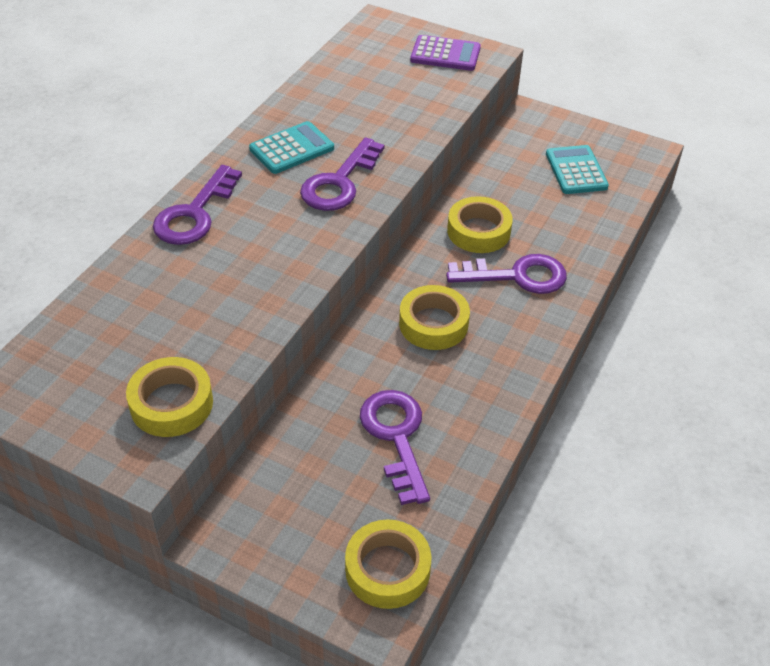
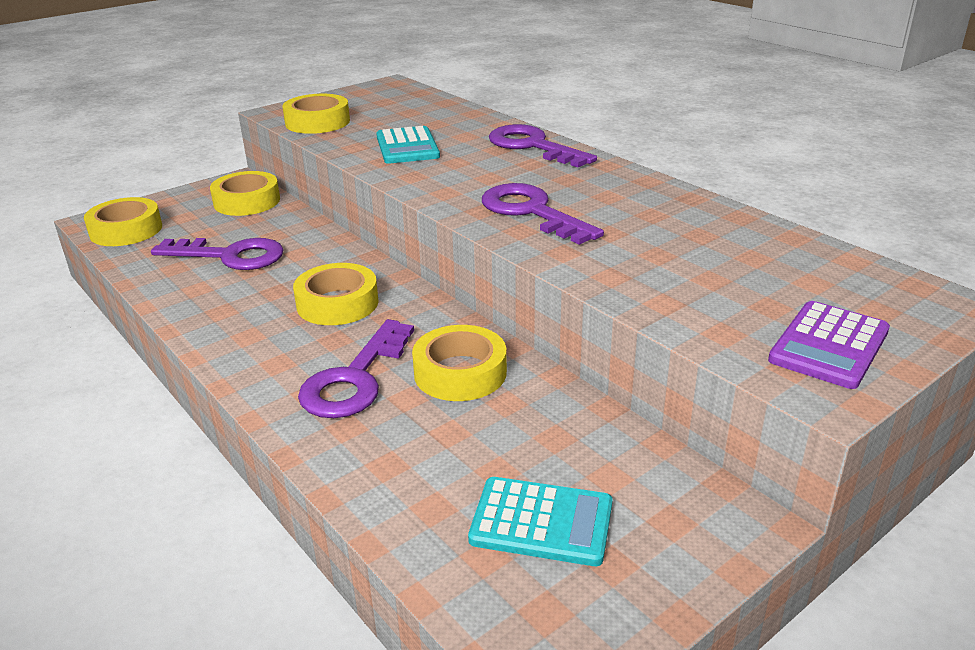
camera: 115 degrees right, 15 degrees down
(270, 493) = (247, 201): none -> yellow tape
(292, 149) = (614, 197): turquoise calculator -> turquoise calculator (407, 147)

